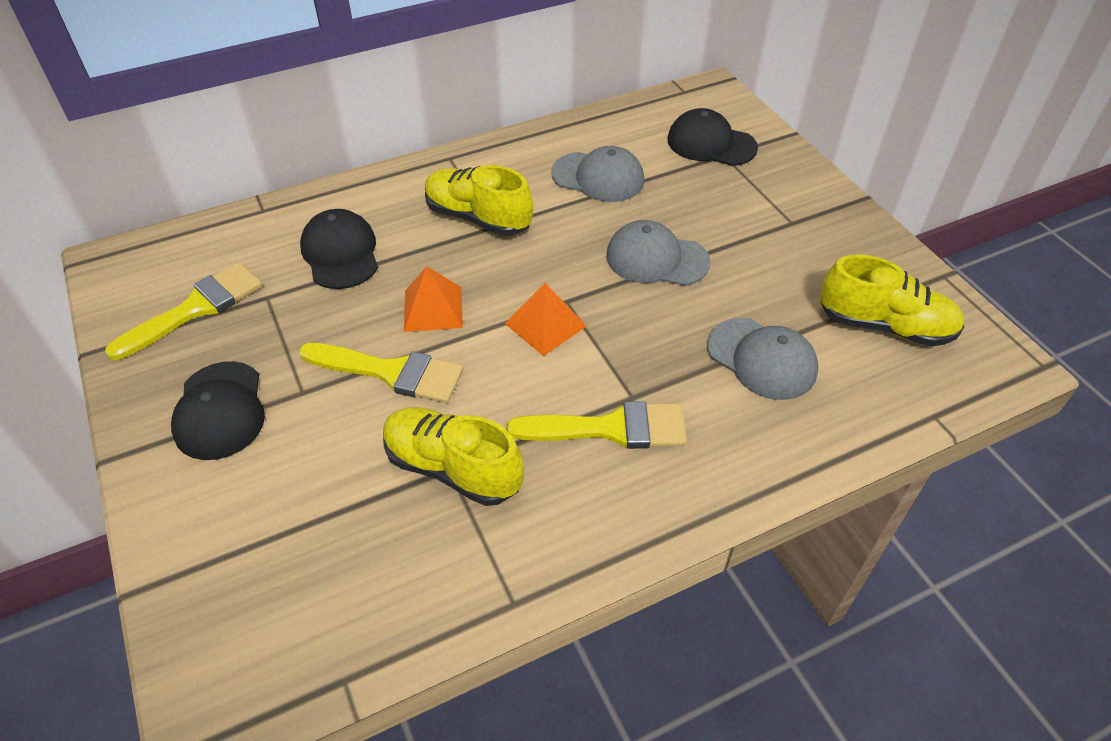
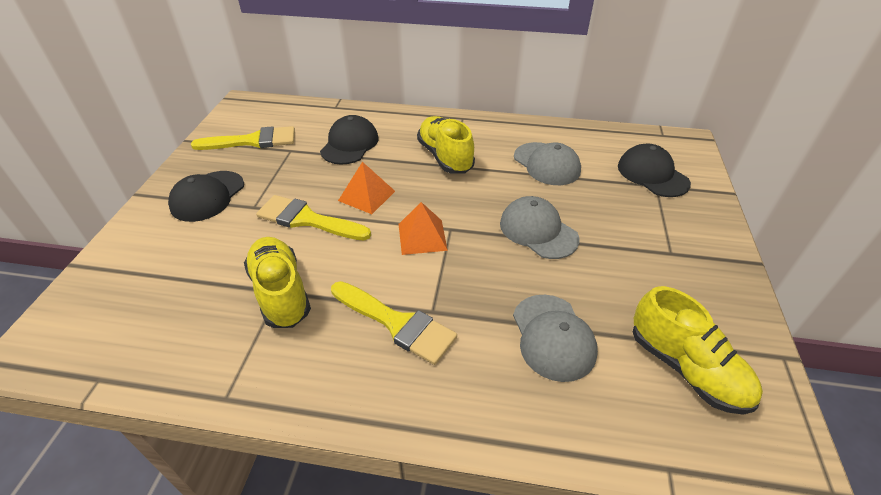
camera: 35 degrees right, 5 degrees down
(391, 372) = (307, 219): yellow brush -> yellow brush turned 150 degrees clockwise

